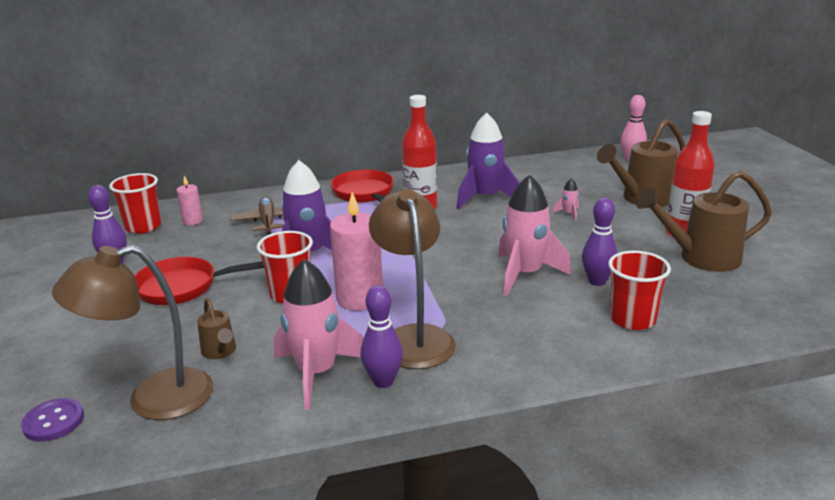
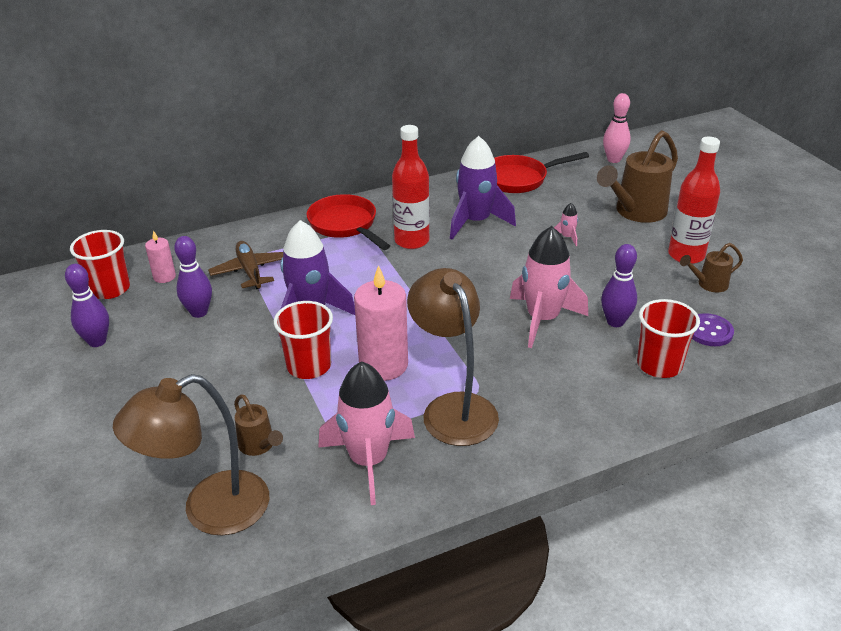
camera: 10 degrees left, 10 degrees up
(53, 421) = (114, 550): purple button -> purple button (709, 331)
(183, 287) = (188, 367): red pan -> red pan (519, 179)
(383, 381) = (438, 463): purple bowling pin -> purple bowling pin (199, 312)
(701, 258) = (708, 284): brown watering can -> brown watering can, size x0.51

